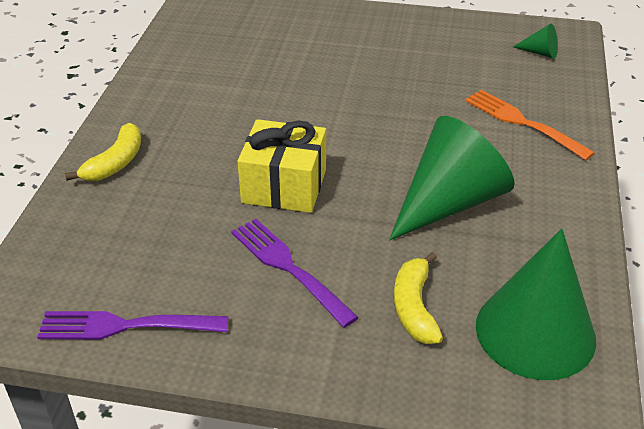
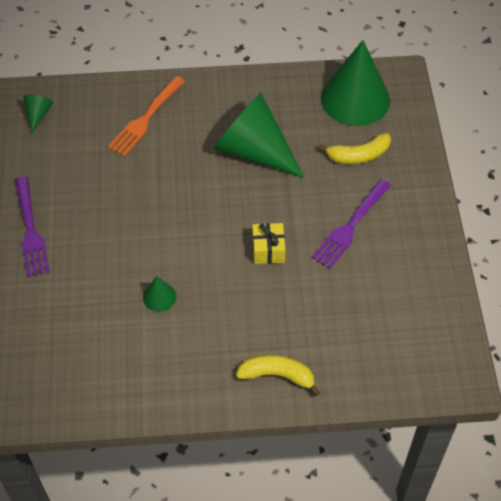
camera: 105 degrees left, 15 degrees up
(125, 326) = (435, 301): purple fork -> purple fork (30, 230)
(260, 100) = (159, 297): none -> green cone
(284, 186) = (268, 250): yellow gift -> yellow gift, size x0.58

